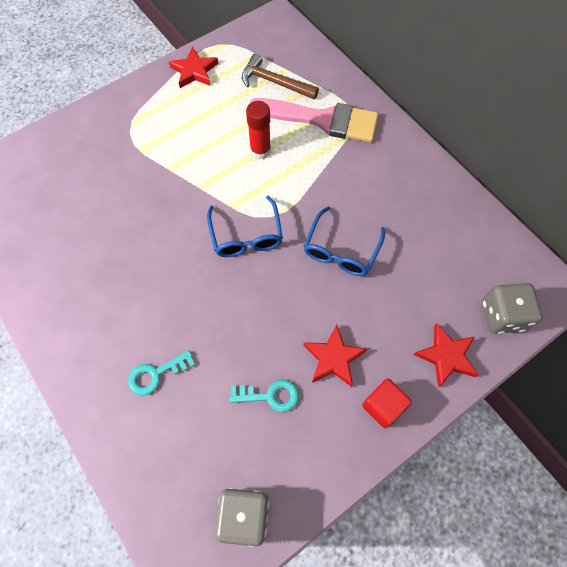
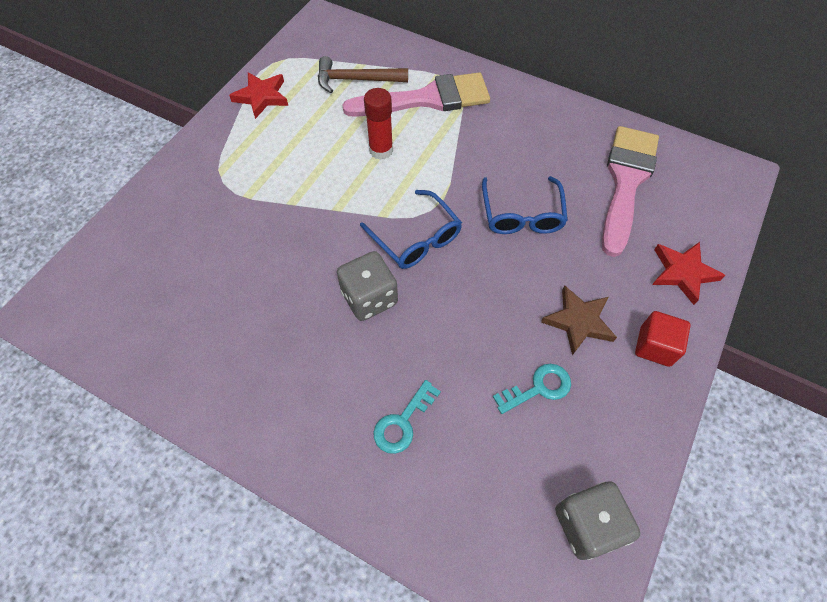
camera: 25 degrees left, 5 degrees down
(333, 358) = (578, 321): red star -> brown star
(447, 258) = (626, 182): none -> pink brush
(502, 315) = (708, 214): grey dice -> grey dice (369, 298)

